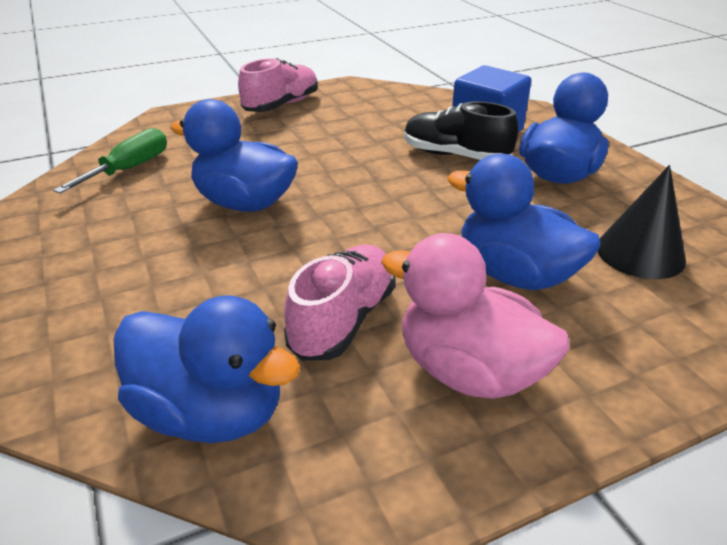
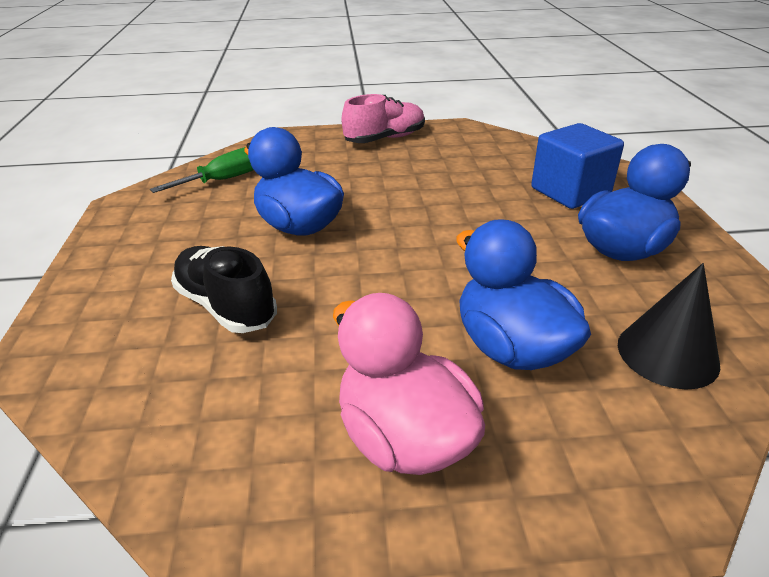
camera: 20 degrees right, 0 degrees up
(210, 412) = (157, 413): blue duck -> none
(343, 319) = (318, 355): pink shoe -> none
(455, 155) = (523, 212): black shoe -> black shoe (226, 306)

